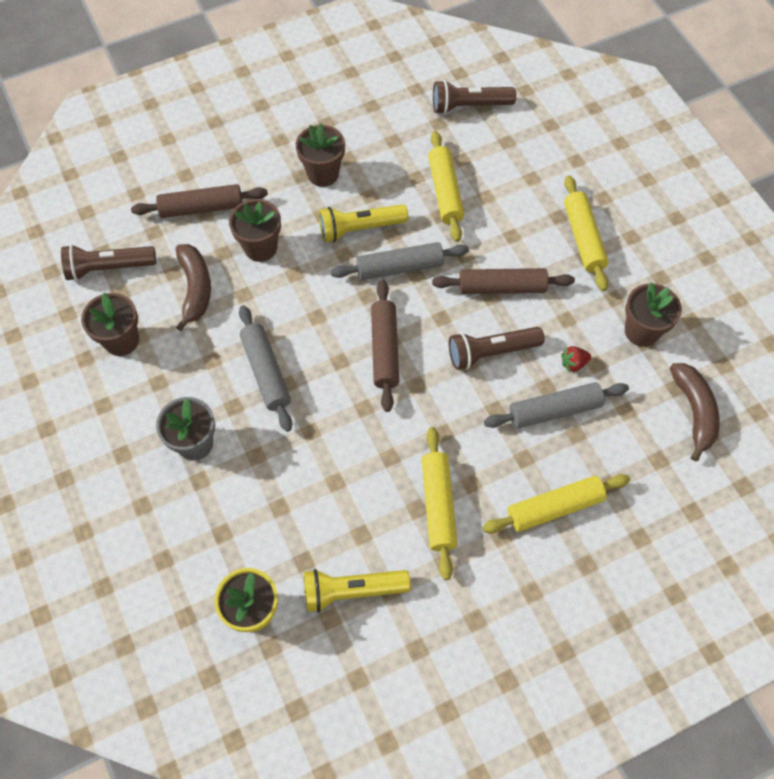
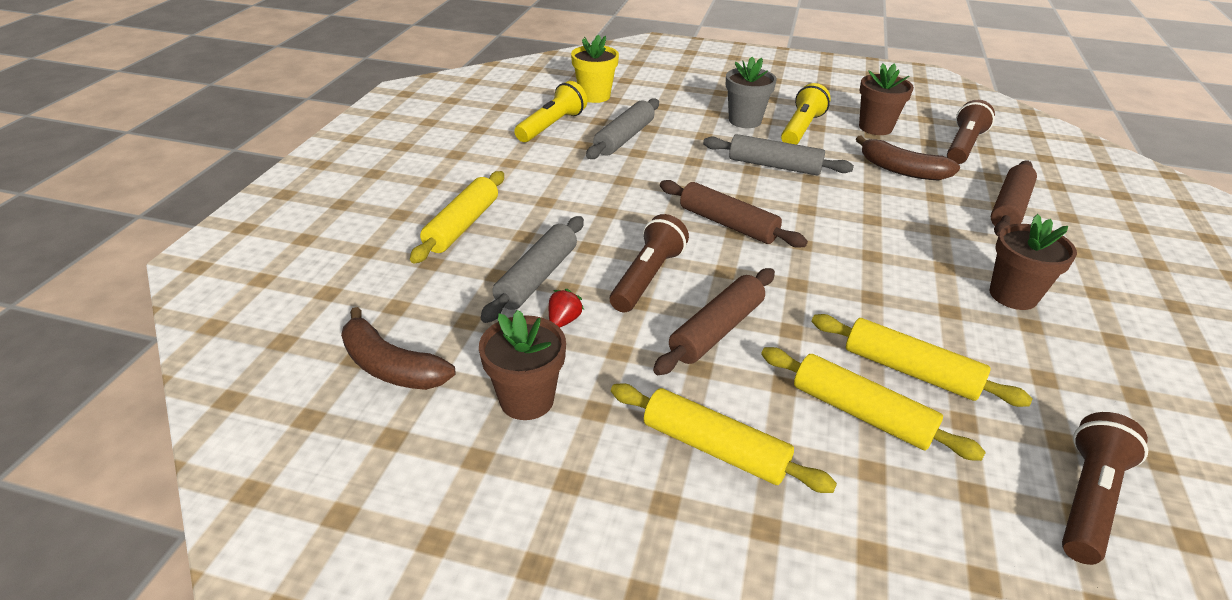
camera: 130 degrees right, 25 degrees down
(260, 248) = (925, 216): brown flower pot -> none
(360, 229) = (900, 280): yellow flashlight -> yellow flashlight (801, 128)
(400, 267) = (818, 278): grey rolling pin -> grey rolling pin (624, 138)
(438, 505) = (553, 180): yellow rolling pin -> yellow rolling pin (861, 413)

